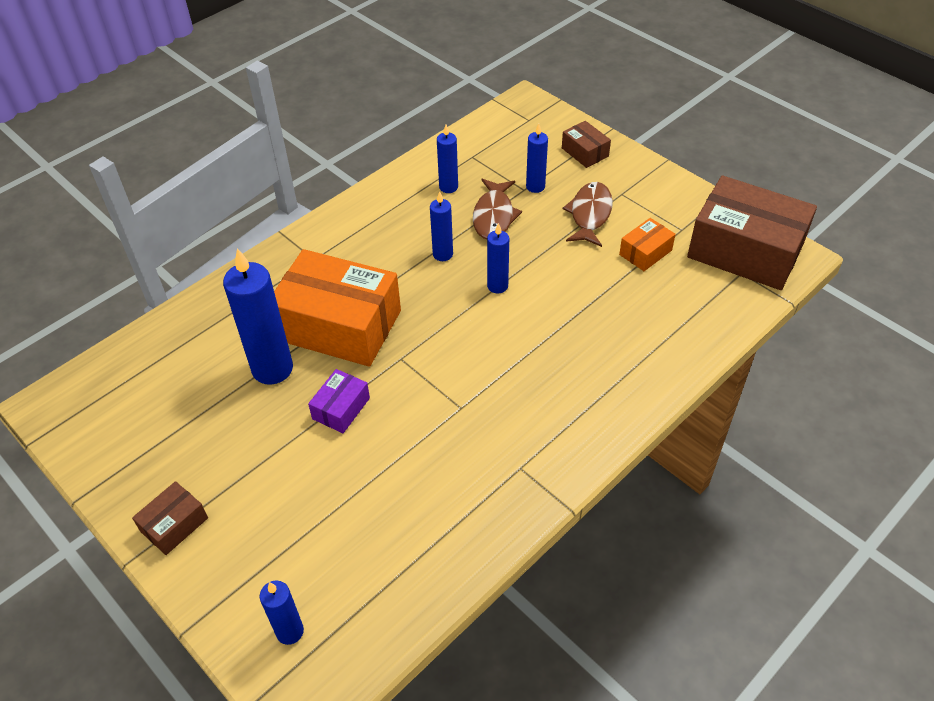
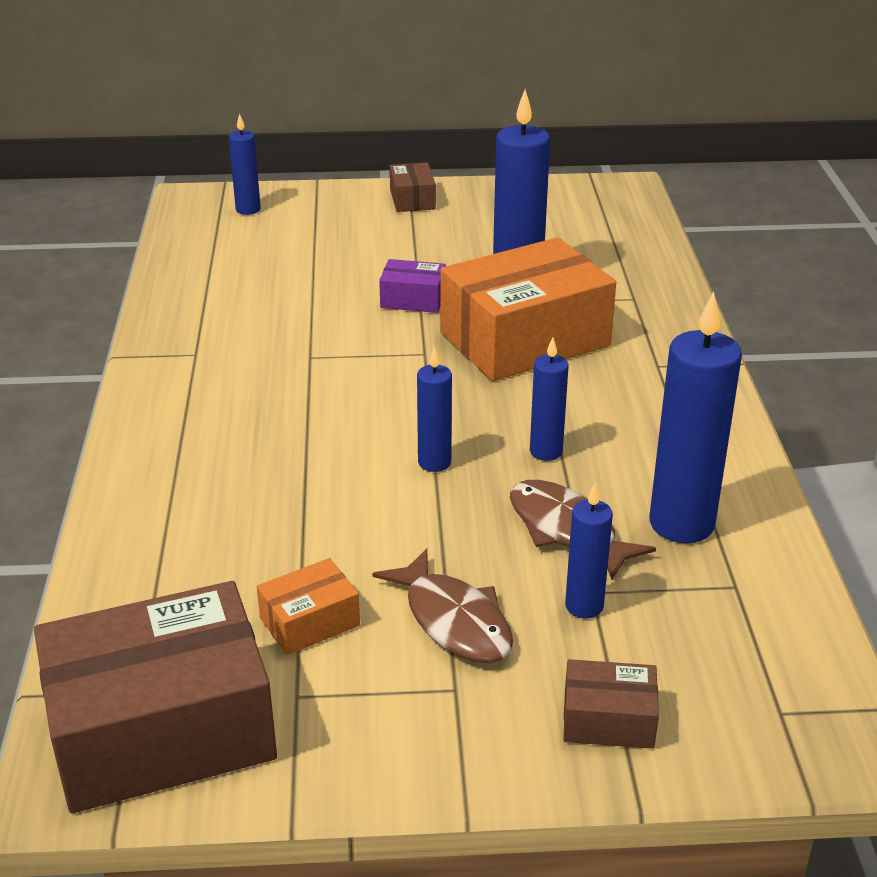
camera: 130 degrees right, 15 degrees down
(341, 408) = (413, 299): purple box -> purple box turned 60 degrees counterclockwise
(448, 187) = (681, 524): blue candle -> blue candle, size x1.83
(645, 252) = (309, 622): orange box -> orange box turned 60 degrees clockwise

